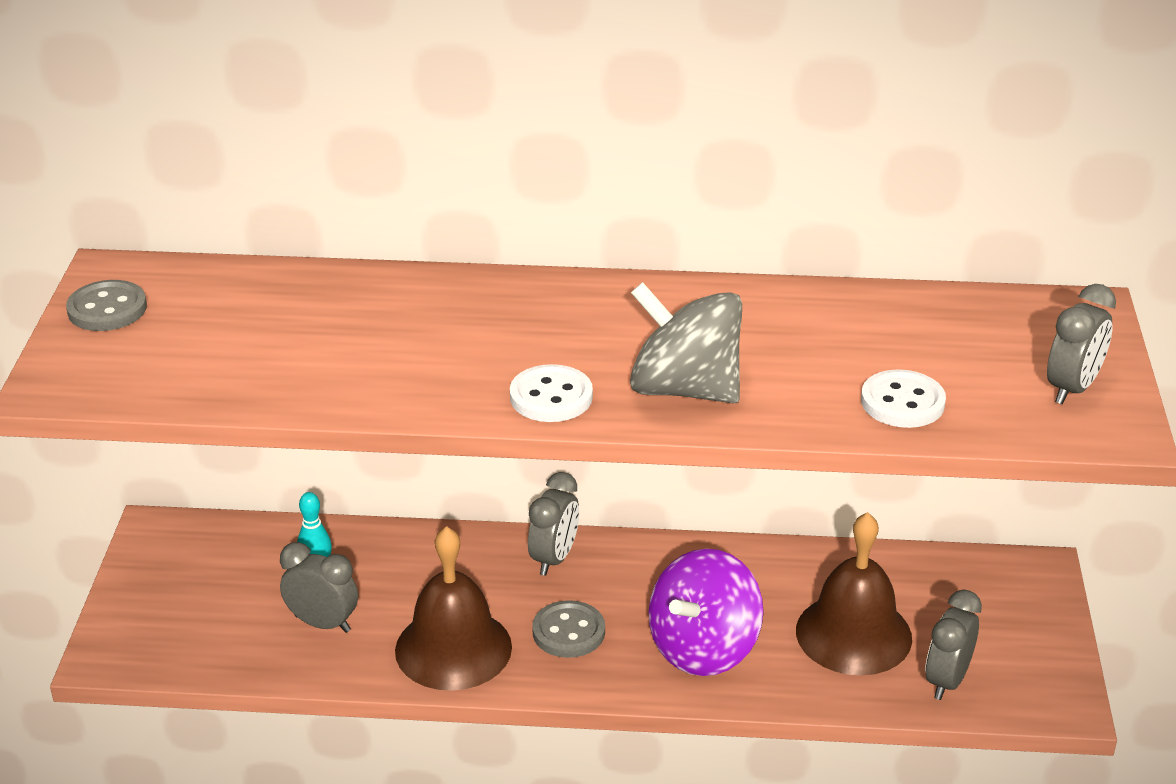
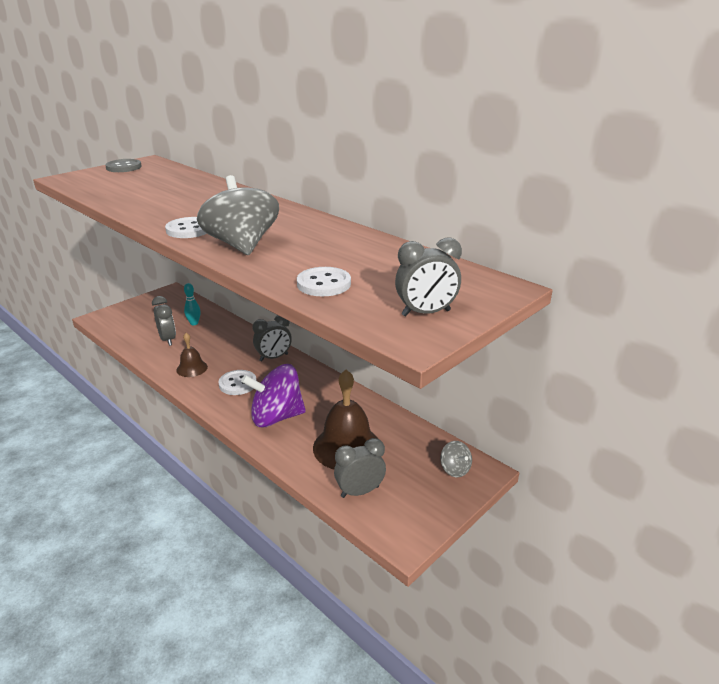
camera: 40 degrees right, 5 degrees down
(453, 648) = (192, 368): brown bell -> brown bell, size x0.53
(568, 632) = (238, 384): grey button -> white button
(1010, 586) = (455, 469): none -> grey spinning top

